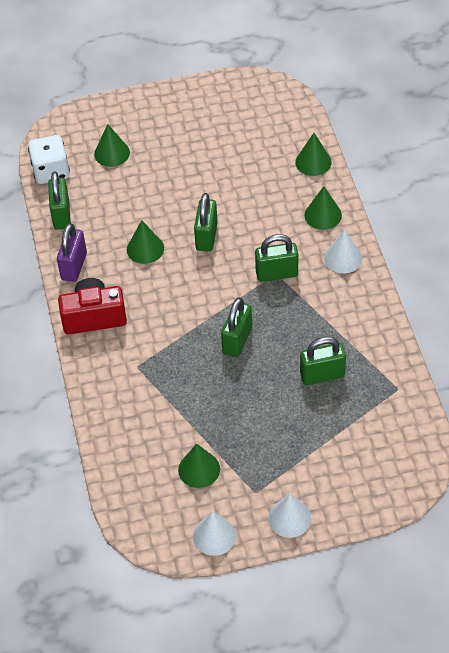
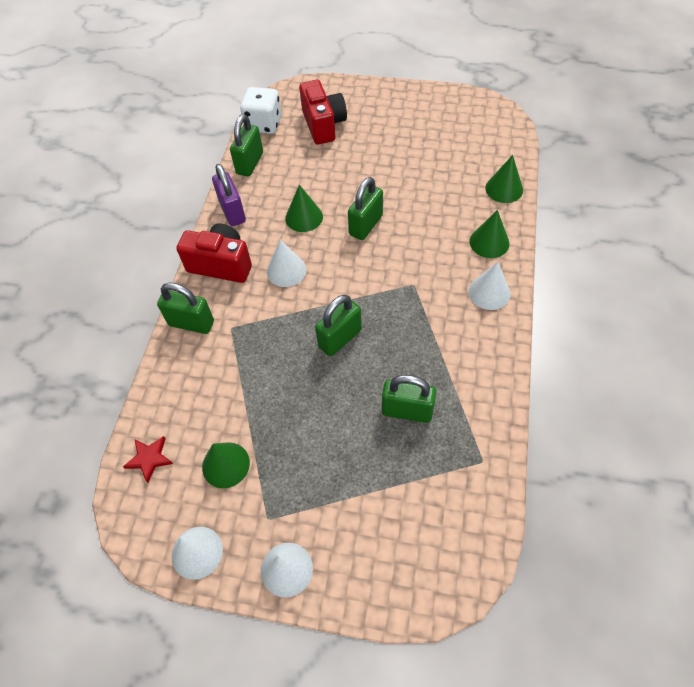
camera: 25 degrees right, 5 degrees up
(74, 266) = (232, 212): purple padlock -> purple padlock turned 60 degrees counterclockwise
(112, 153) = (323, 125): green cone -> red camera
(133, 490) = (149, 458): none -> red star
(157, 301) = (286, 270): none -> white cone
(277, 273) = (414, 284): green padlock -> green padlock (191, 323)

